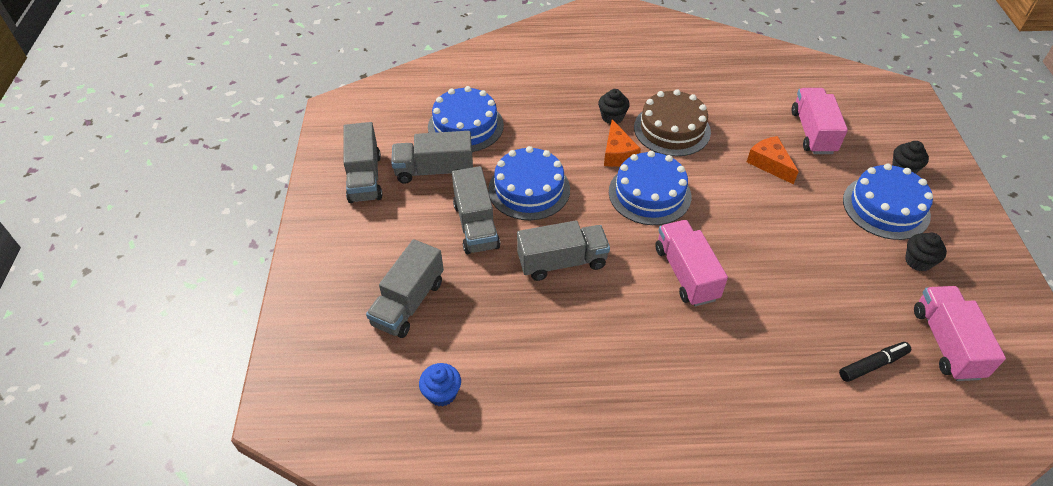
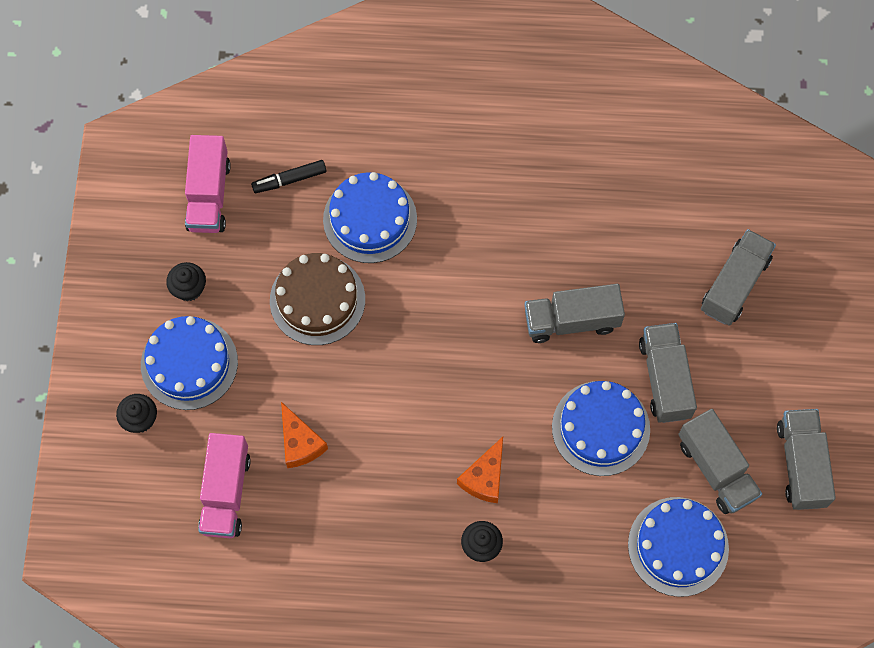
camera: 175 degrees left, 20 degrees up
(434, 170) = (716, 469): grey truck -> grey truck turned 60 degrees clockwise
(442, 393) = (697, 186): blue cupcake -> none
(618, 153) = (485, 477): orange cheese -> orange cheese turned 150 degrees counterclockwise
(649, 194) = (458, 408): blue cake -> blue cake (370, 219)
(672, 129) = (407, 515): brown cake -> brown cake (317, 300)
(686, 273) = (441, 295): pink truck -> none

